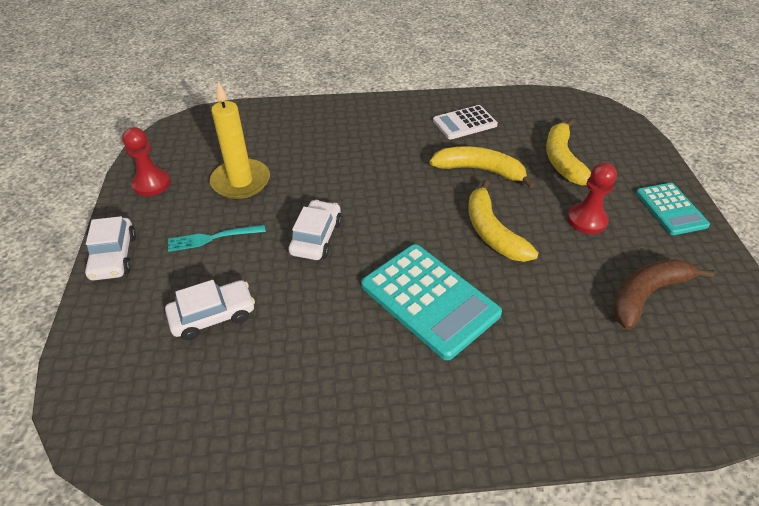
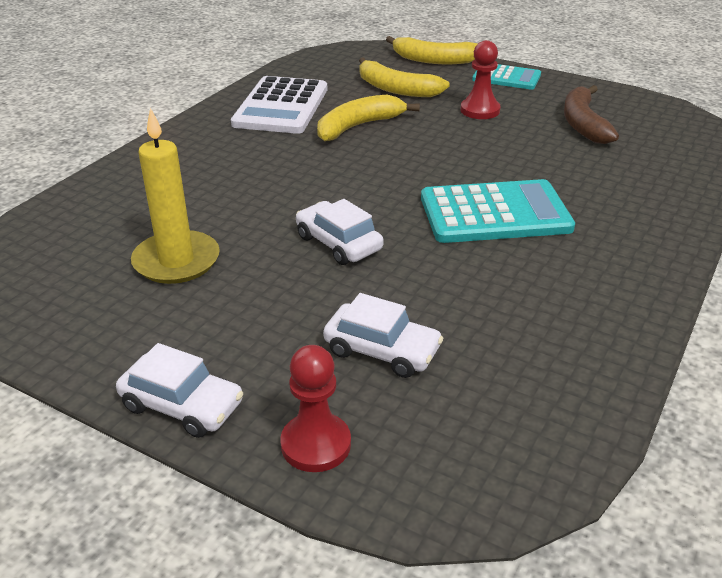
camera: 55 degrees left, 10 degrees down
(151, 184) = (75, 331): red pawn -> red pawn (316, 444)
(213, 238) = (251, 312): turquoise fork -> none
(213, 316) = (382, 350): white car -> white car turned 105 degrees clockwise
(464, 123) = (281, 106): white calculator -> white calculator, size x1.64
(492, 232) = (445, 152): yellow banana -> yellow banana (433, 60)

